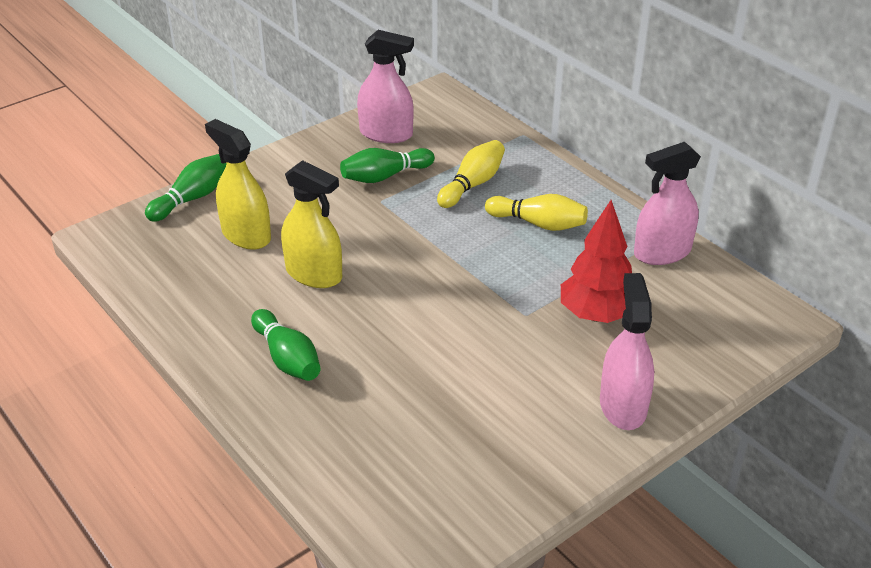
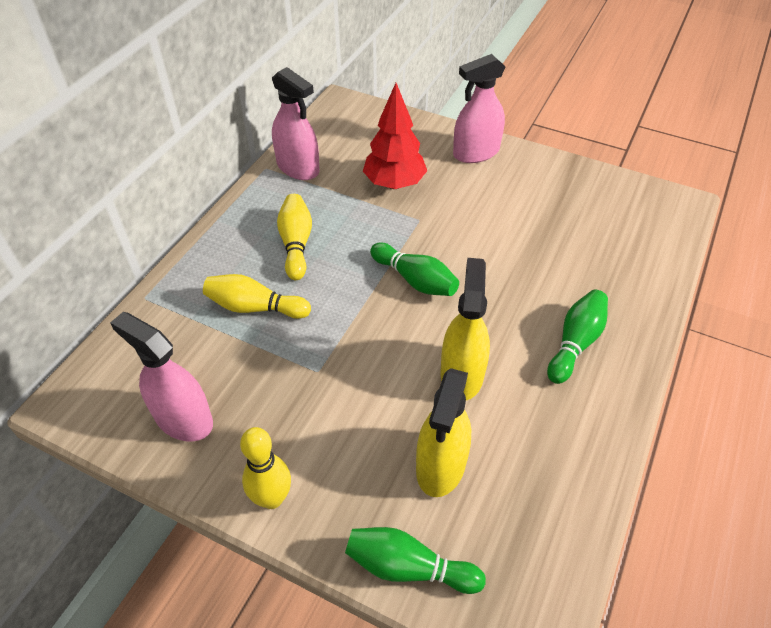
camera: 115 degrees left, 10 degrees up
(291, 157) = (272, 498): none -> yellow bowling pin
(385, 176) = (272, 385): green bowling pin -> green bowling pin (415, 280)
(386, 134) = (183, 419): pink spray bottle -> pink spray bottle turned 45 degrees counterclockwise

